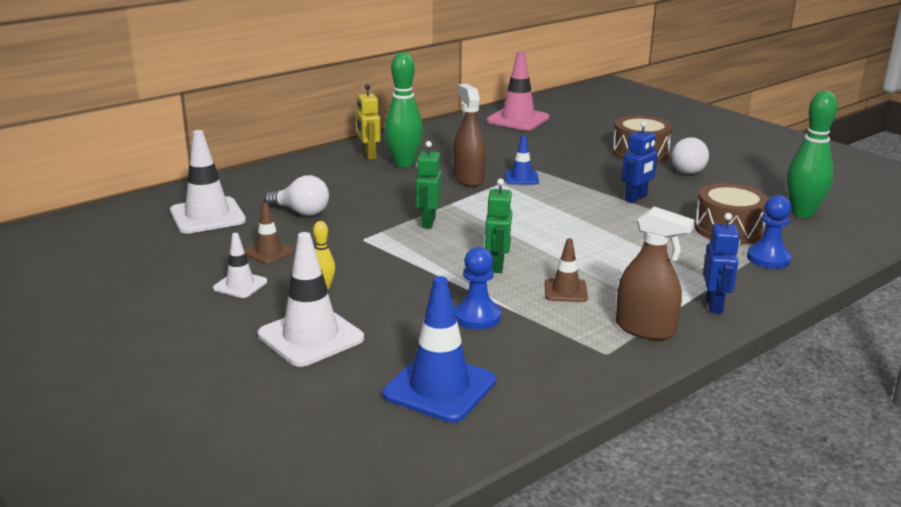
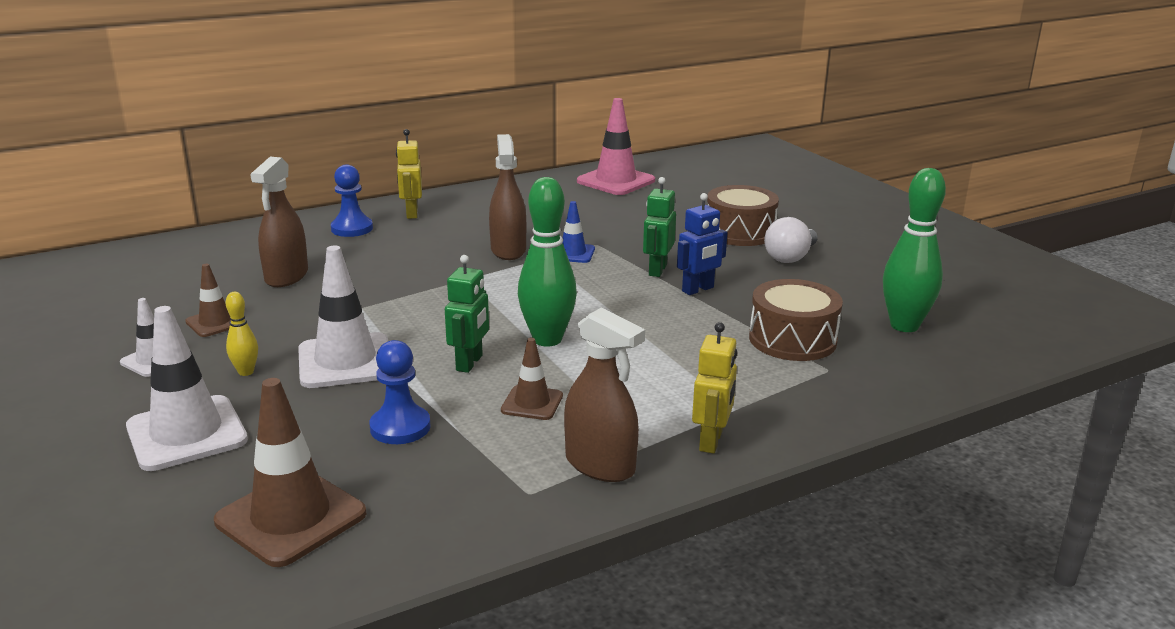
camera: 10 degrees right, 0 degrees up
(207, 216) = (179, 273): white traffic cone -> white traffic cone (345, 361)
(301, 212) = (286, 276): white light bulb -> brown spray bottle
(404, 164) = (445, 226): green bowling pin -> green bowling pin (547, 339)
(428, 222) = (424, 300): green robot -> green robot (657, 270)
(439, 388) = (291, 517): blue traffic cone -> brown traffic cone
(714, 305) = (711, 441): blue robot -> yellow robot
(768, 258) = (822, 383): blue pawn -> blue pawn (352, 229)

